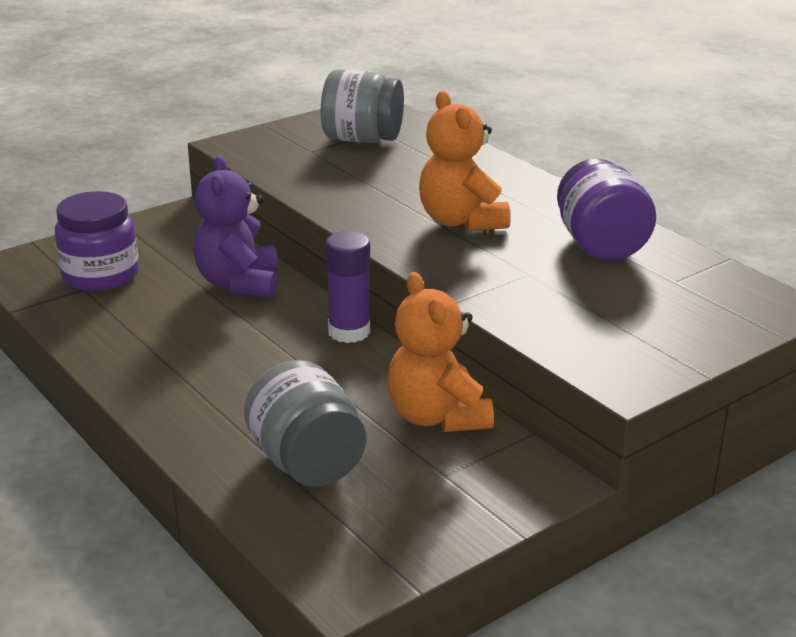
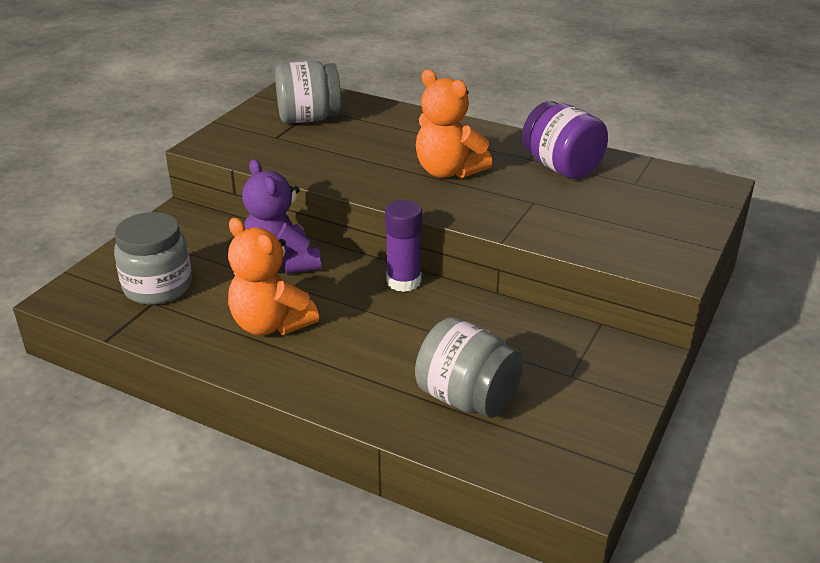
camera: 25 degrees left, 5 degrees up
(100, 276) = (158, 287): purple jar -> grey jar
(437, 417) = (526, 331): orange teddy bear -> orange teddy bear (271, 324)

